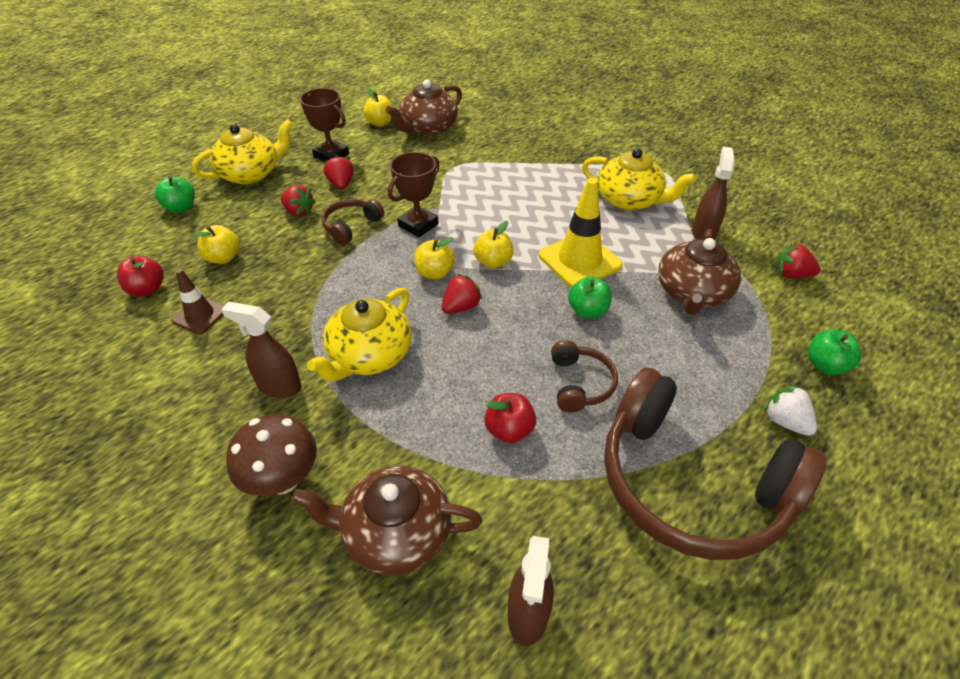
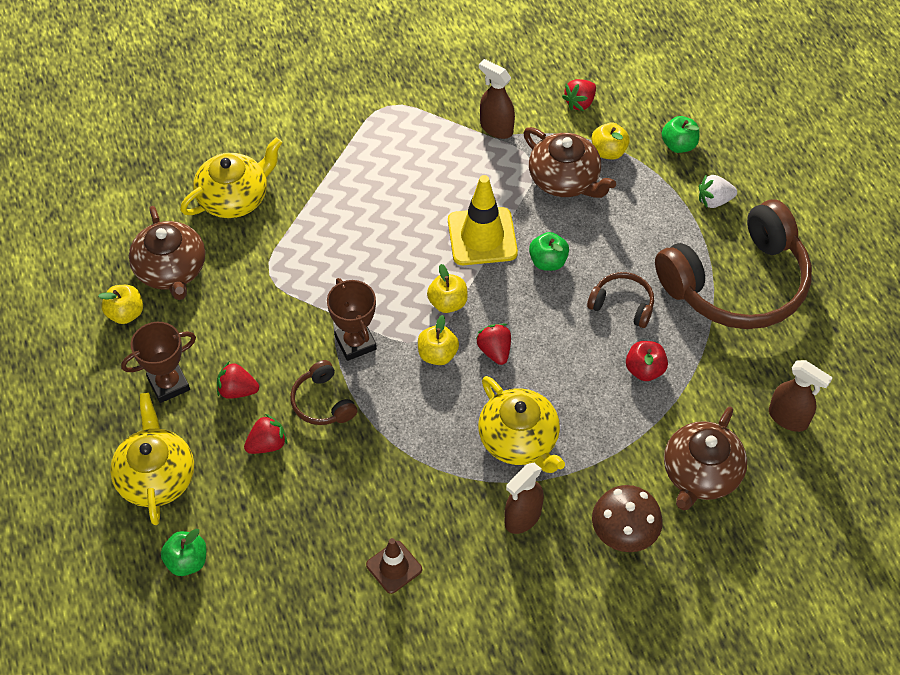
camera: 65 degrees left, 10 degrees up
(147, 289) = (326, 611): red apple -> none
(223, 258) = (311, 532): yellow apple -> yellow apple (608, 151)
(629, 200) = (418, 156): yellow teapot -> yellow teapot (235, 197)

